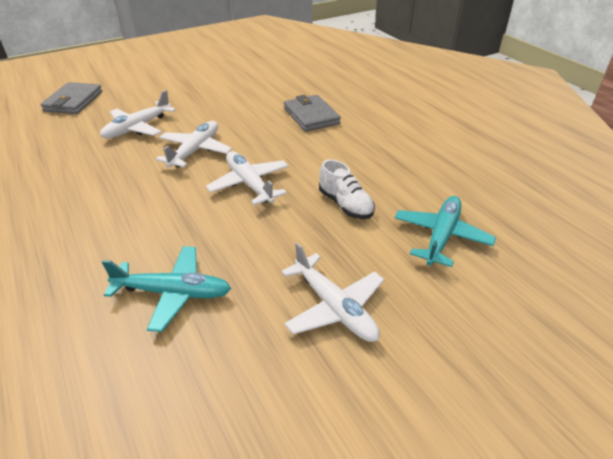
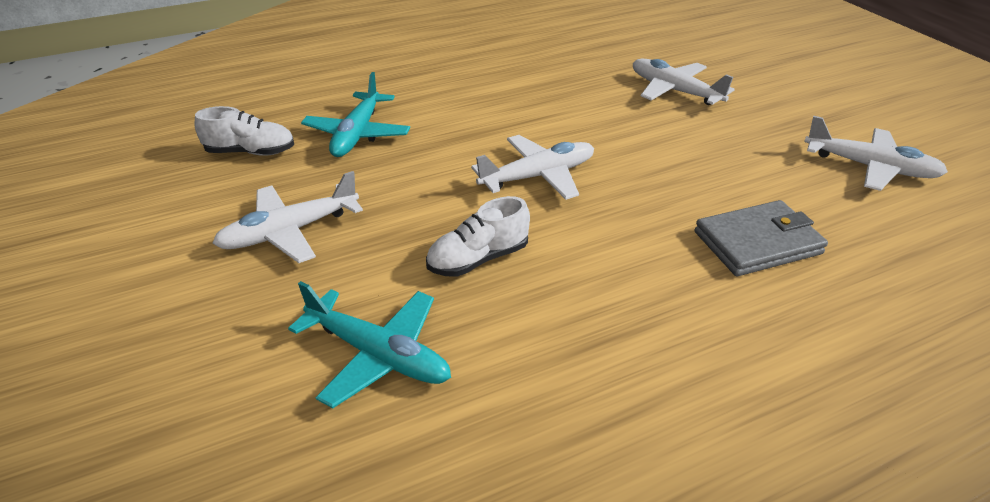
camera: 95 degrees right, 0 degrees up
(73, 101) = (733, 46): grey wallet -> none
(195, 151) = (620, 133): white plane -> white plane (869, 167)
(199, 378) = (251, 152): none -> white shoe

